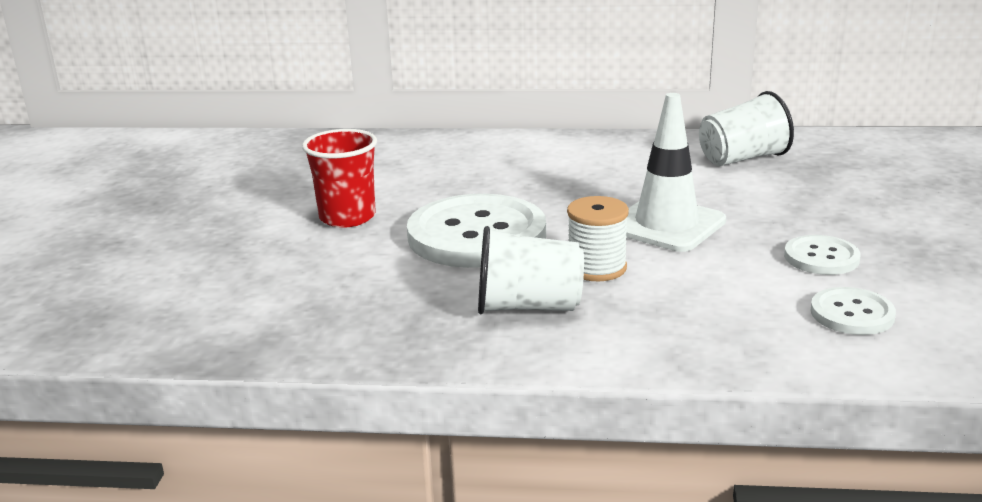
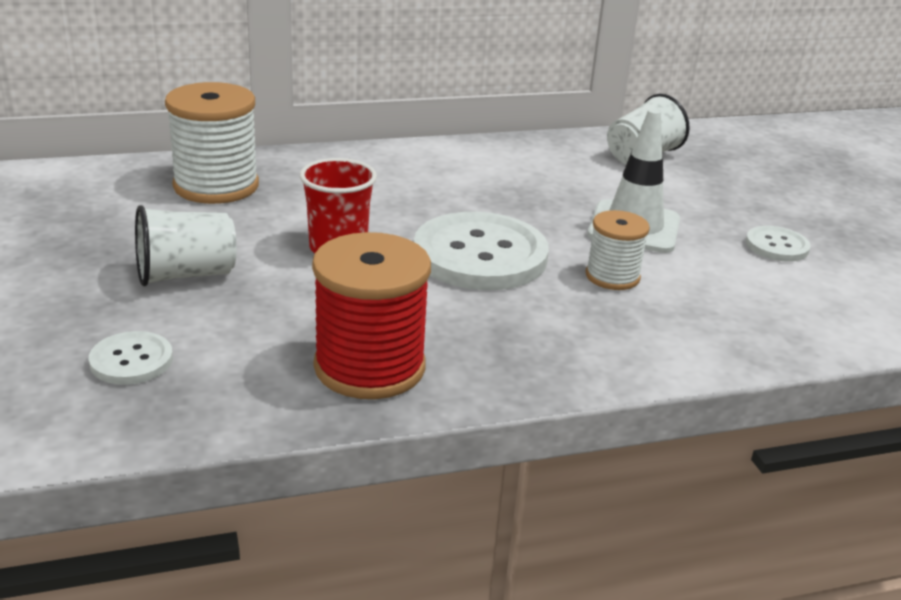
camera: 25 degrees left, 5 degrees up
(278, 318) = (369, 367): none -> red spool
(291, 158) = (216, 186): none -> white spool
(528, 307) = (587, 322): white cup -> white cup (186, 275)
(852, 314) = (838, 294): white button -> white button (131, 360)

